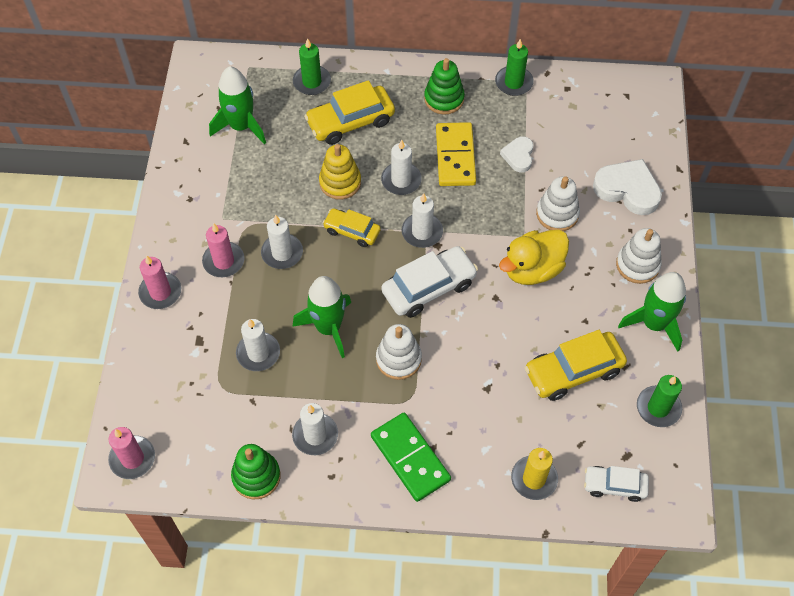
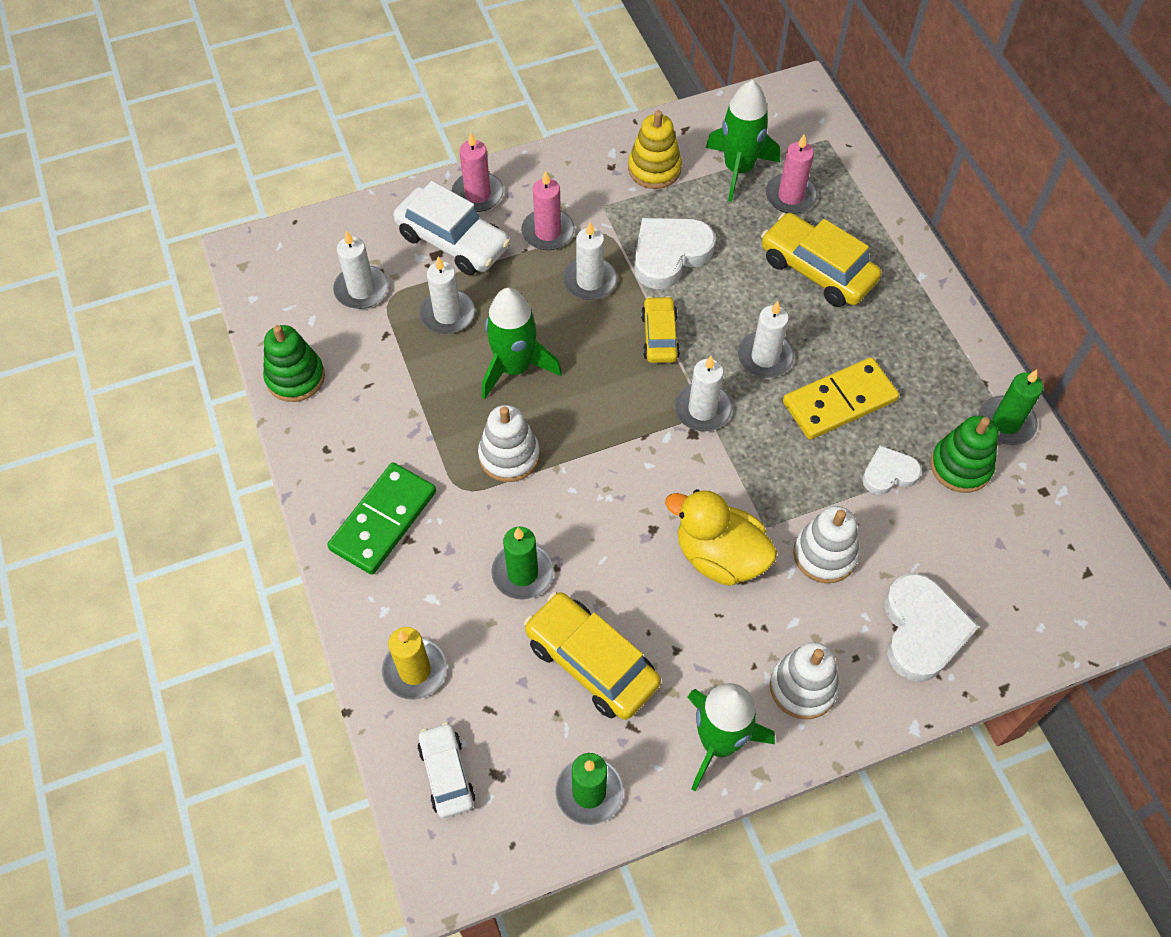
camera: 65 degrees right, 0 degrees up
(132, 458) = (270, 259): pink candle -> pink candle (790, 196)
(288, 197) = (669, 254): none -> white heart
(312, 82) = (849, 208): green candle -> green candle (522, 573)
(315, 435) = (370, 412): white candle -> white candle (361, 289)
(340, 182) = (721, 296): yellow stacking toy -> yellow stacking toy (654, 169)
(429, 287) = (626, 448): white car -> white car (453, 241)
(444, 99) = (921, 354): green stacking toy -> green stacking toy (960, 466)

